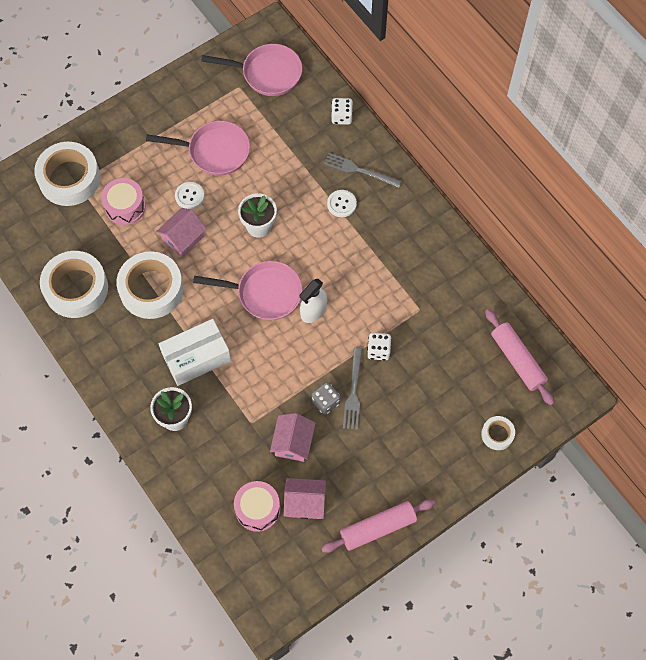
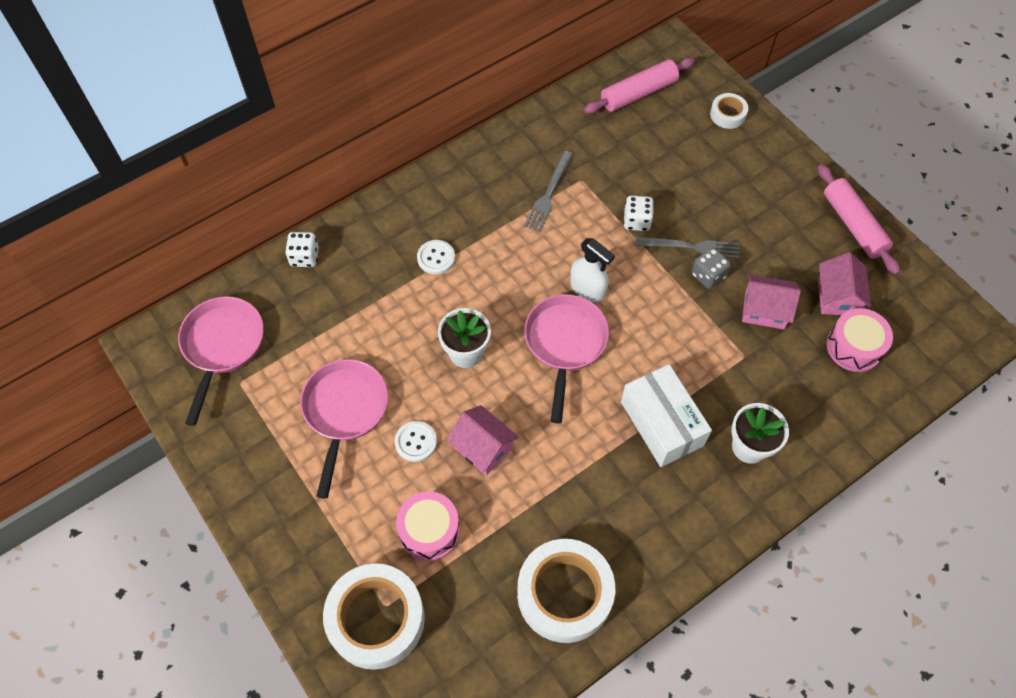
camera: 90 degrees left, 5 degrees down
(151, 289) = (563, 486): white tape -> none
(360, 170) = (387, 237): grey fork -> grey fork (548, 193)

